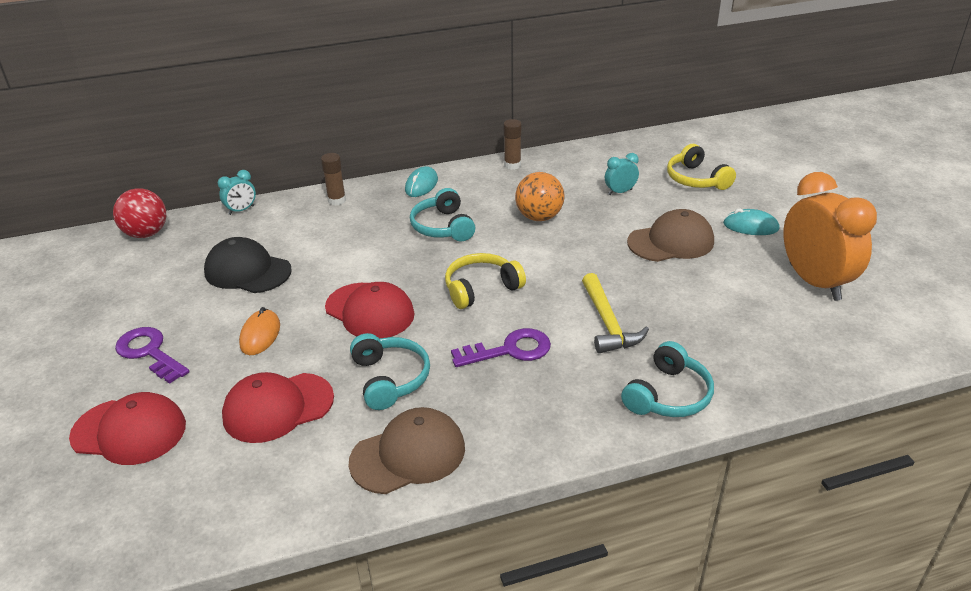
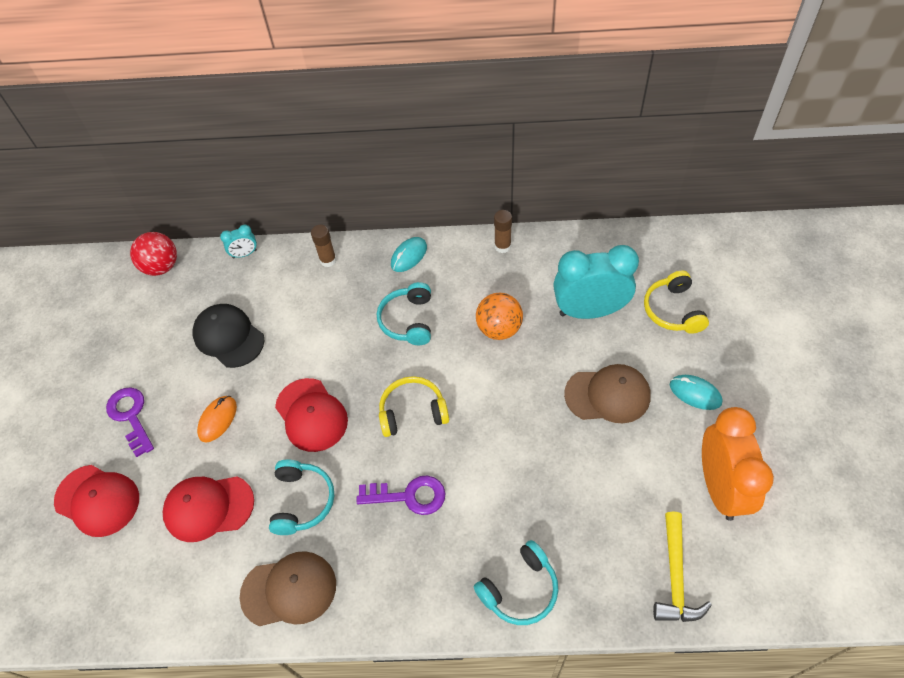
camera: 20 degrees right, 20 degrees up
(608, 323) = (505, 487): yellow hammer -> yellow hammer (675, 577)
(620, 192) = (589, 311): turquoise clock -> turquoise clock, size x2.27

